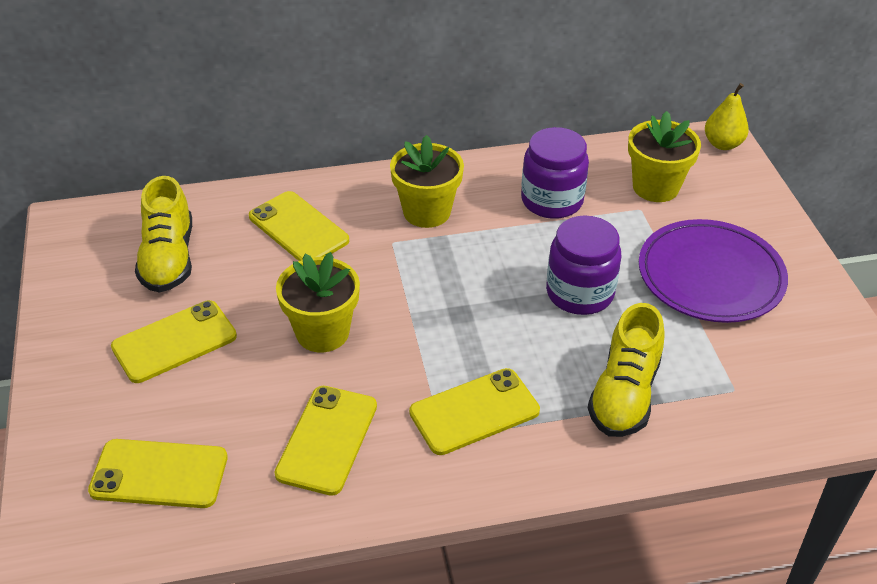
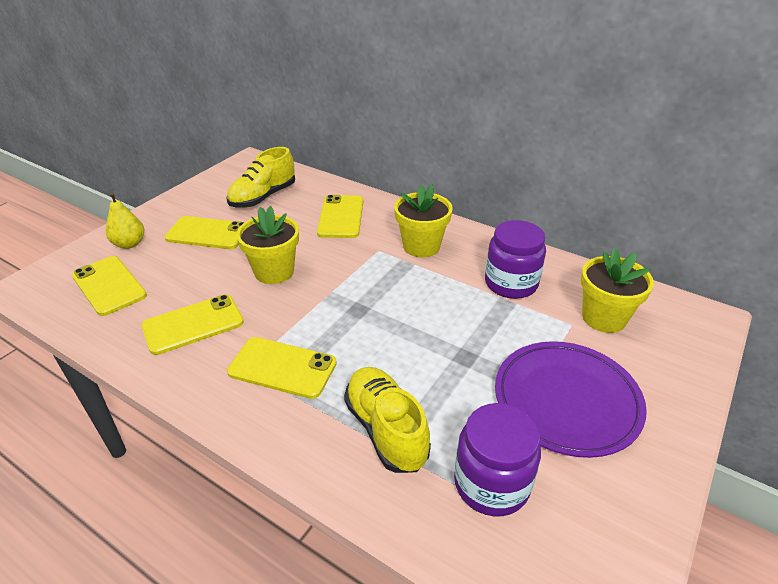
camera: 45 degrees right, 5 degrees down
(579, 293) = (449, 347): purple jar -> purple jar (491, 484)
(624, 394) = (386, 429): yellow shoe -> yellow shoe turned 90 degrees clockwise
(722, 144) = (706, 321): yellow pear -> yellow pear (129, 244)

